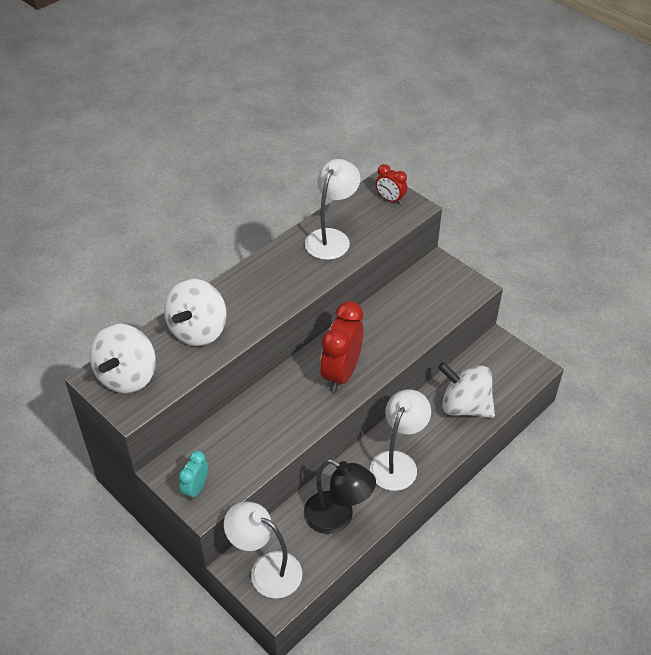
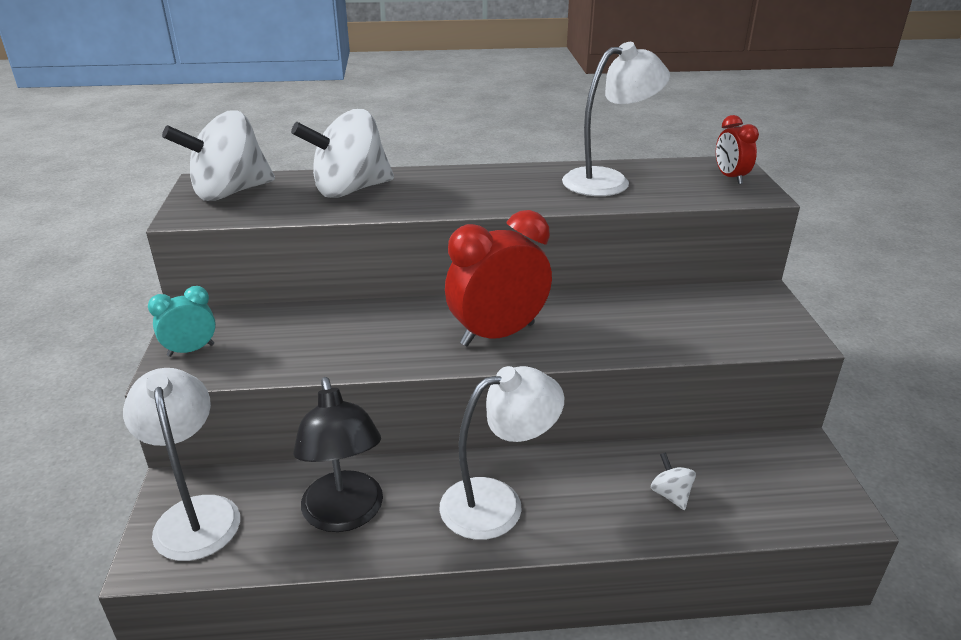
camera: 40 degrees right, 15 degrees down
(464, 406) = (670, 495): white spinning top -> white spinning top, size x0.42

